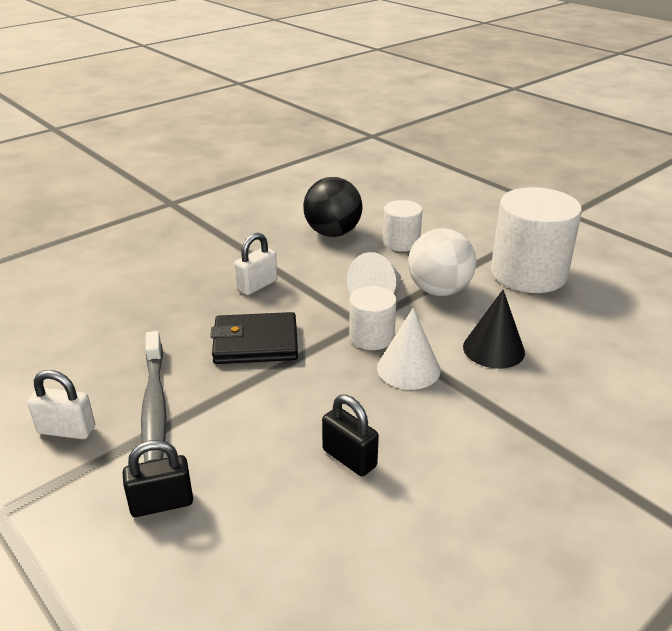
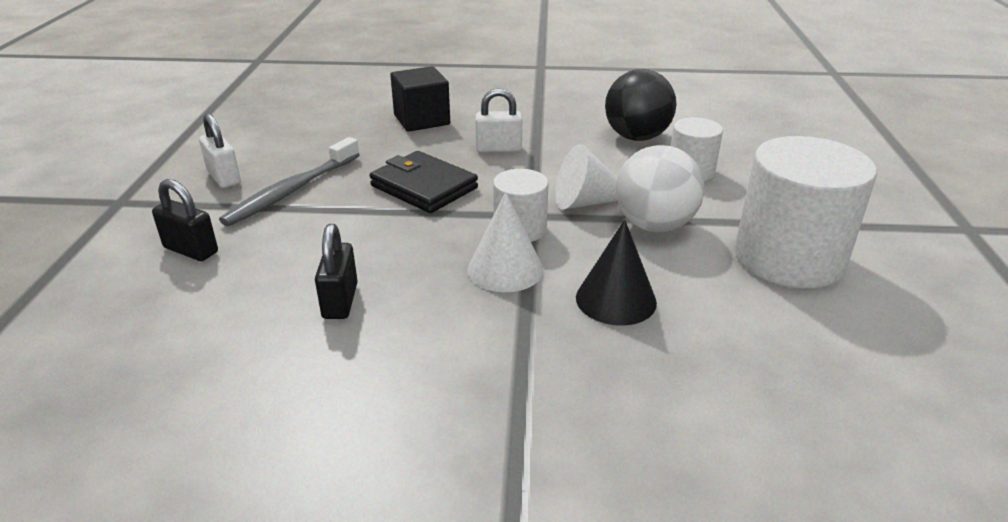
camera: 45 degrees right, 0 degrees up
(154, 290) = (422, 120): none -> black cube

